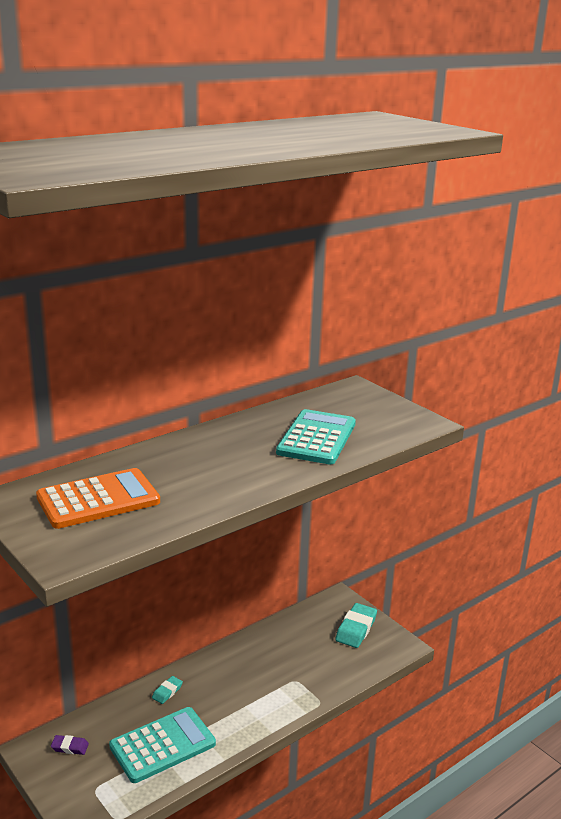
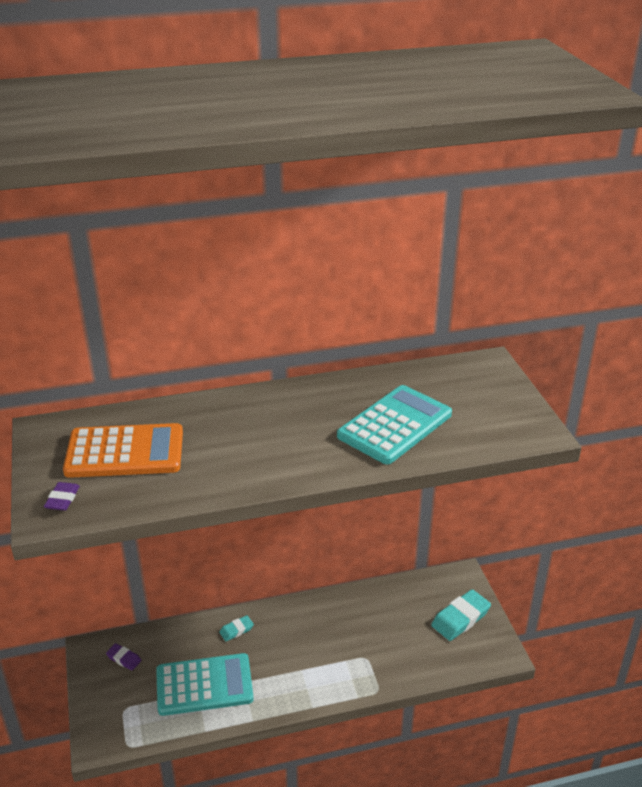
camera: 25 degrees right, 10 degrees up
(67, 545) = (62, 499): none -> purple eraser

